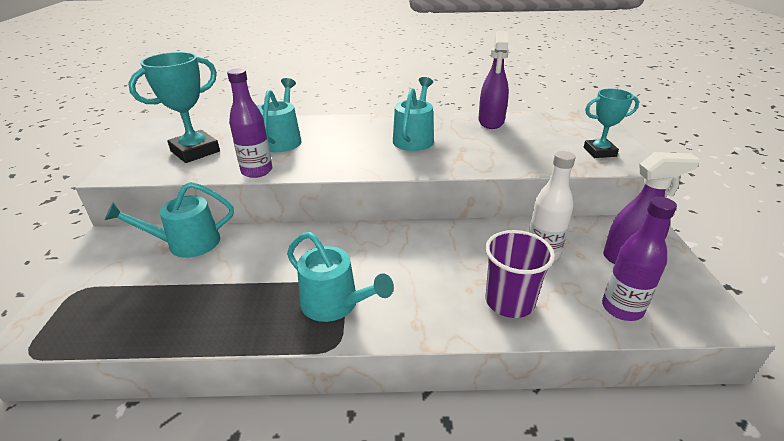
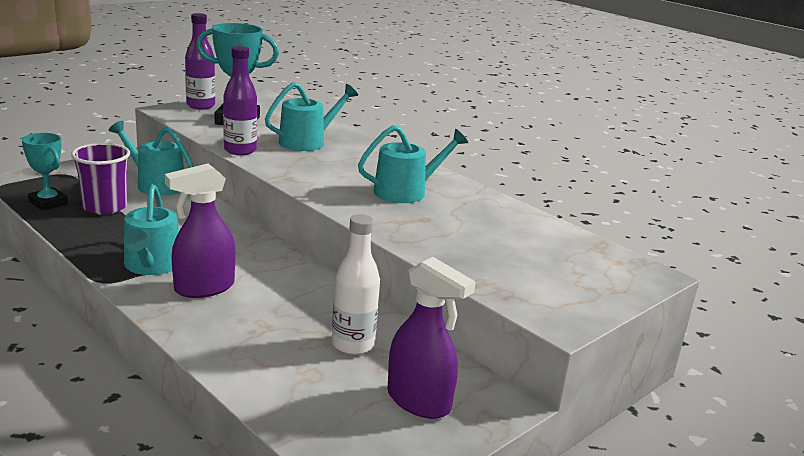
camera: 45 degrees right, 10 degrees down
(491, 122) = (517, 218): purple spray bottle -> purple spray bottle (204, 288)
(509, 302) = (247, 344): purple cup -> purple cup (105, 207)
(599, 152) = (549, 294): turquoise trophy -> turquoise trophy (48, 203)
(622, 308) = (311, 412): purple bottle -> purple bottle (200, 106)

